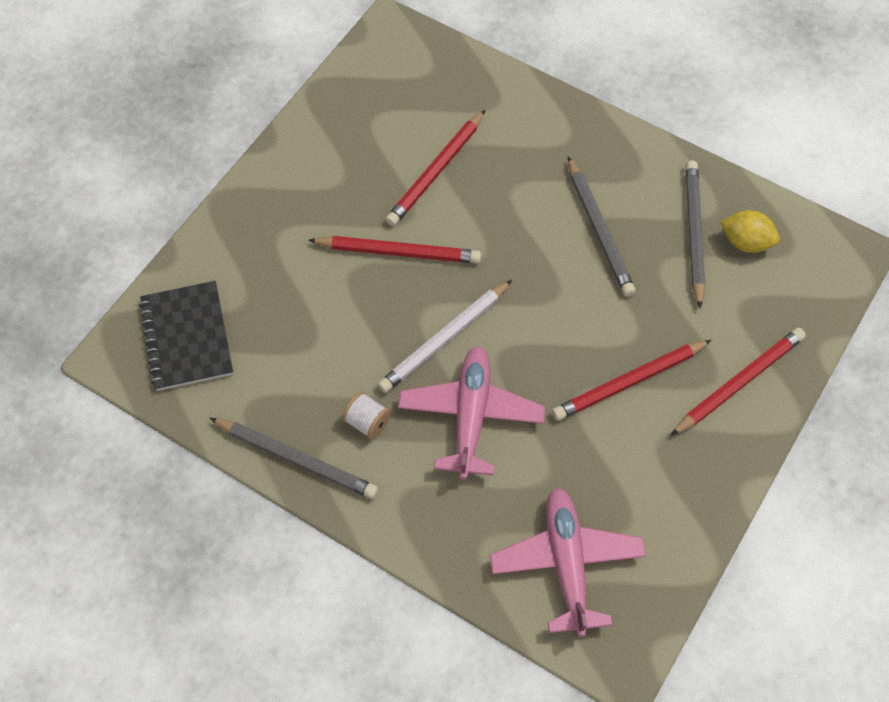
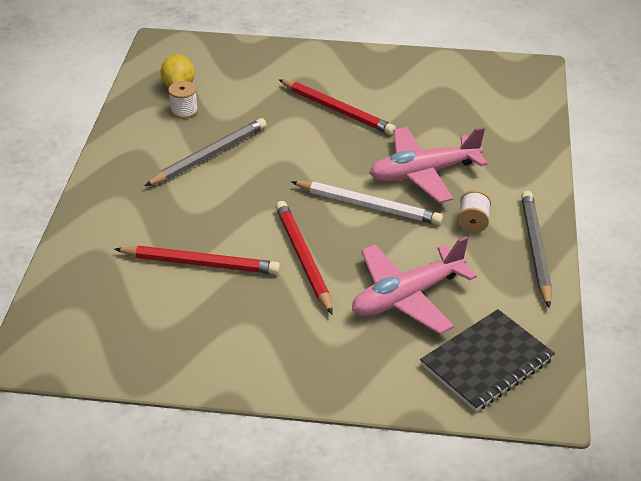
camera: 115 degrees left, 20 degrees down
(567, 564) = (494, 103): pink plane -> pink plane (407, 296)
(694, 233) = (184, 111): grey pencil -> white spool
(739, 382) = (302, 66): red pencil -> none

